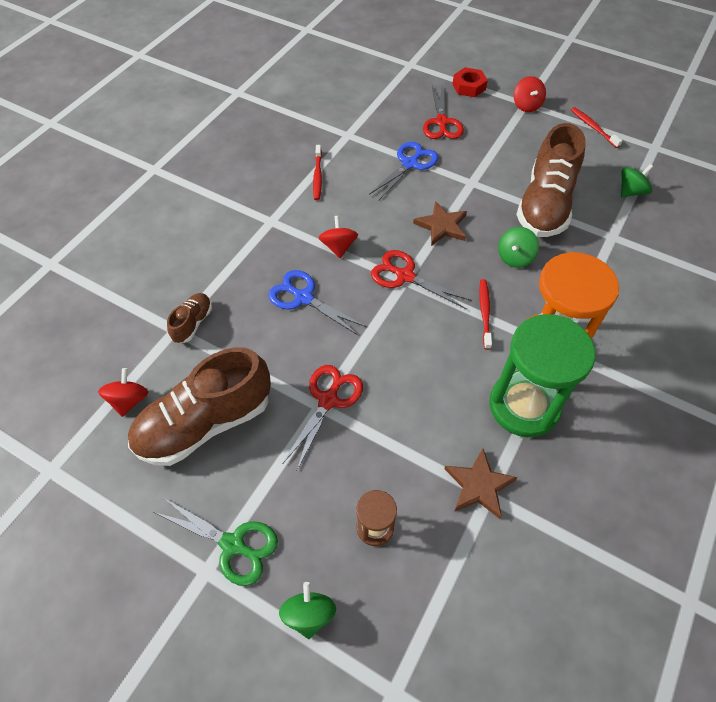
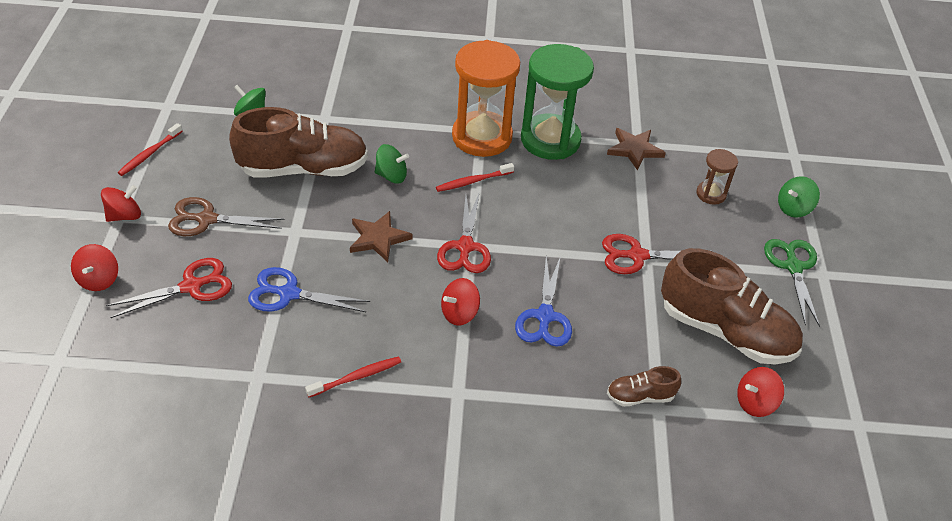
camera: 120 degrees left, 10 degrees down
(469, 87) = (99, 279): red nut -> red spinning top
(505, 141) = (207, 219): none -> brown scissors

